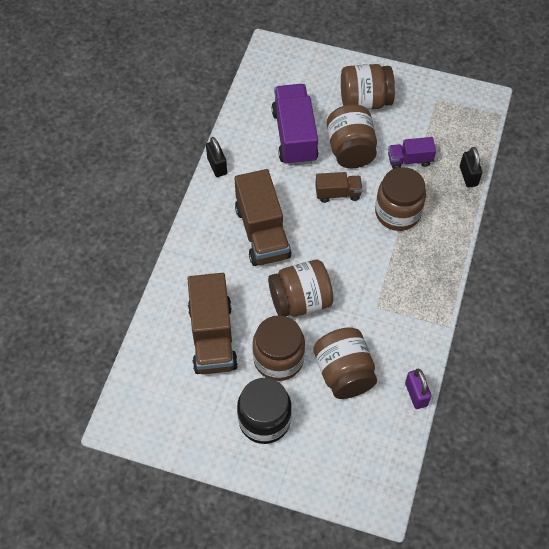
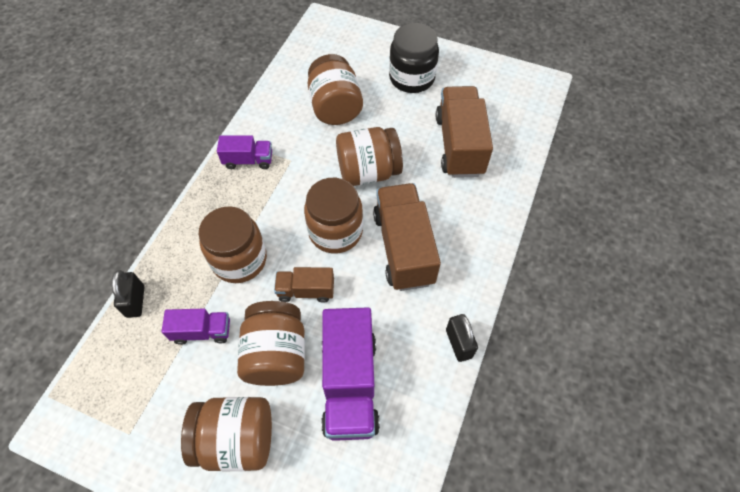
camera: 175 degrees left, 0 degrees up
(278, 359) = (395, 122): brown jar -> brown jar (335, 231)
(416, 394) = (273, 87): purple padlock -> none
(417, 303) = (248, 160): none -> purple truck

